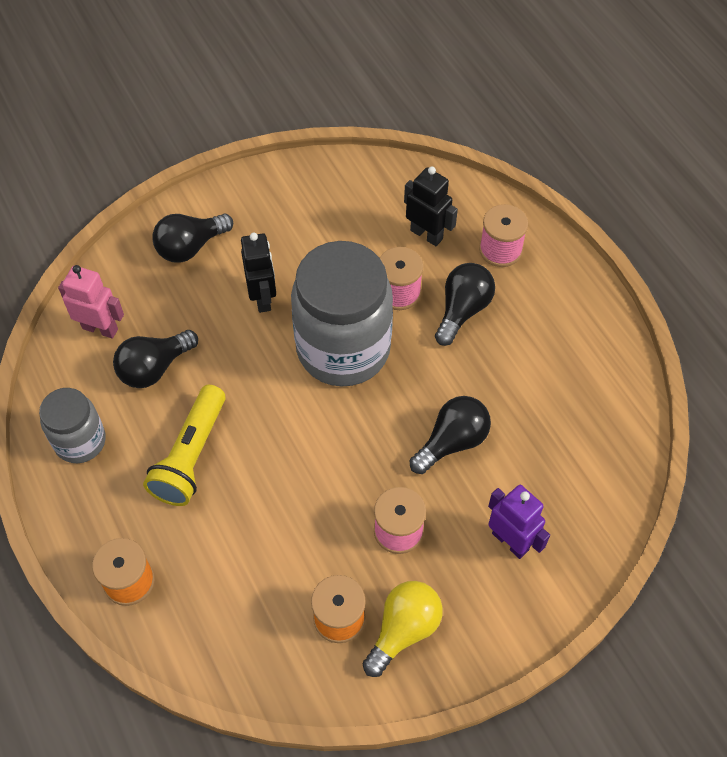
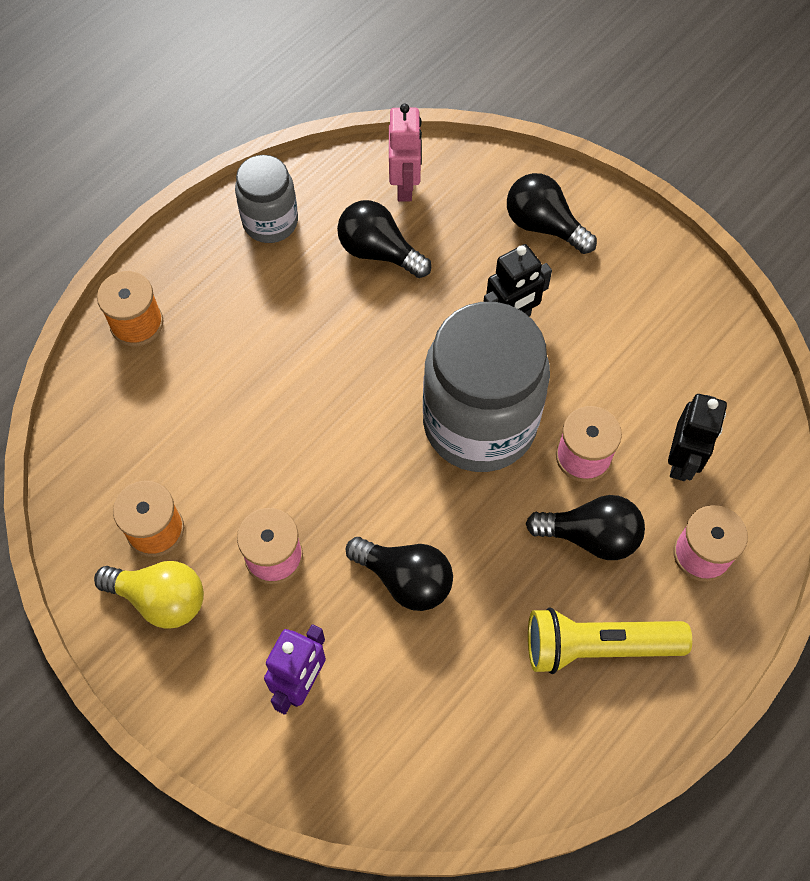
camera: 70 degrees right, 5 degrees up
(191, 455) = (290, 324): yellow flashlight -> yellow flashlight (598, 646)

